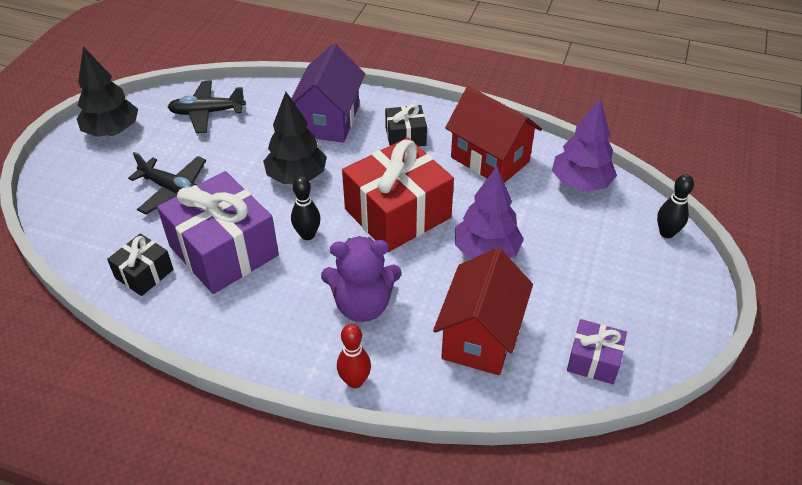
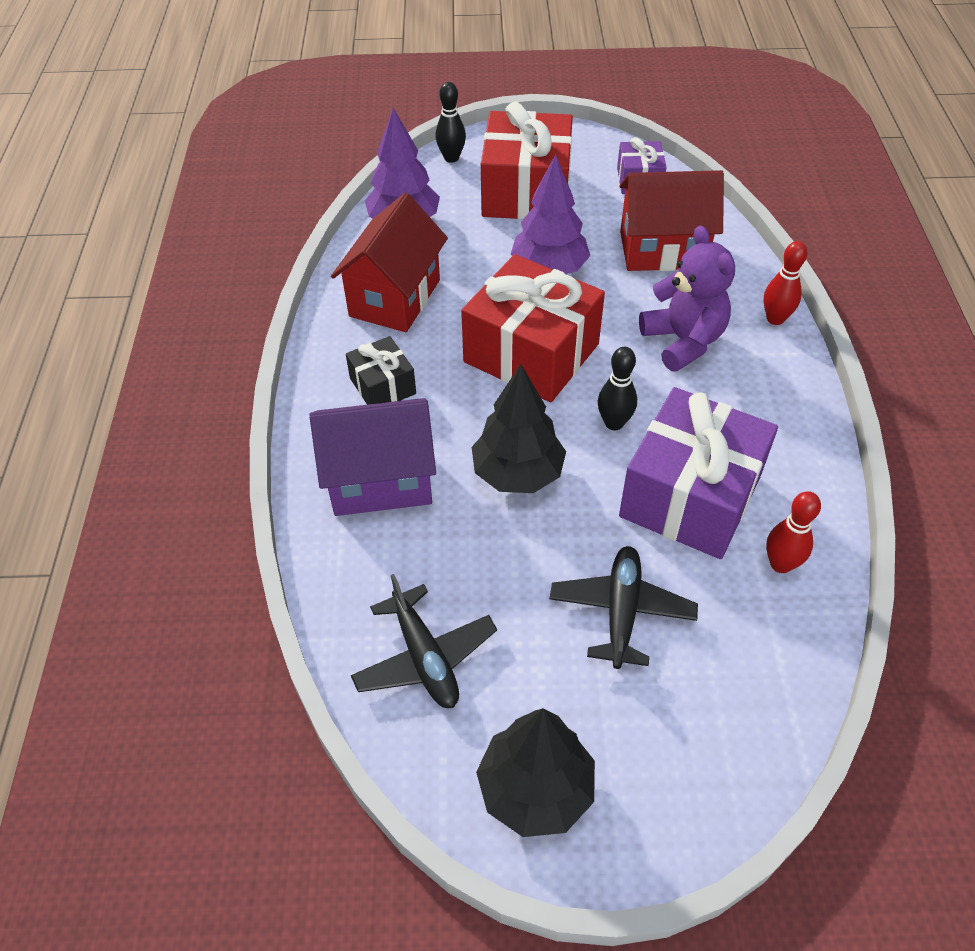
camera: 110 degrees left, 5 degrees up
(144, 274) = (780, 564): black gift -> red bowling pin
(599, 269) = (526, 192): none -> red gift

